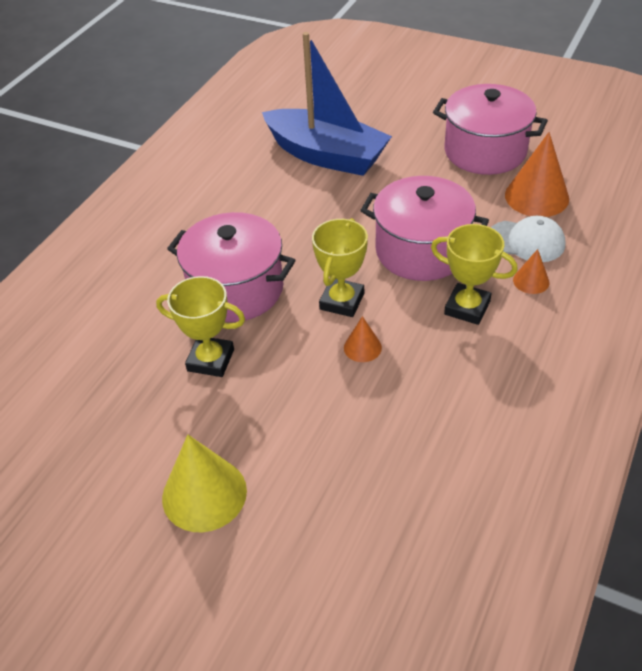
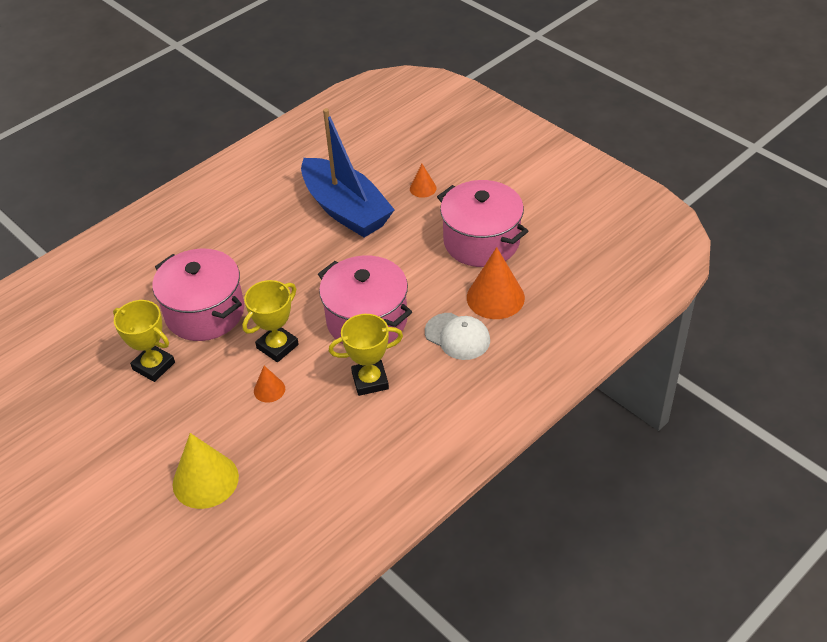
camera: 20 degrees right, 0 degrees up
(204, 494) = (94, 466): yellow cone -> yellow cone (205, 480)
(467, 308) = (370, 381): yellow trophy -> yellow trophy turned 60 degrees counterclockwise
(531, 281) = (436, 373): orange cone -> orange cone (423, 188)

